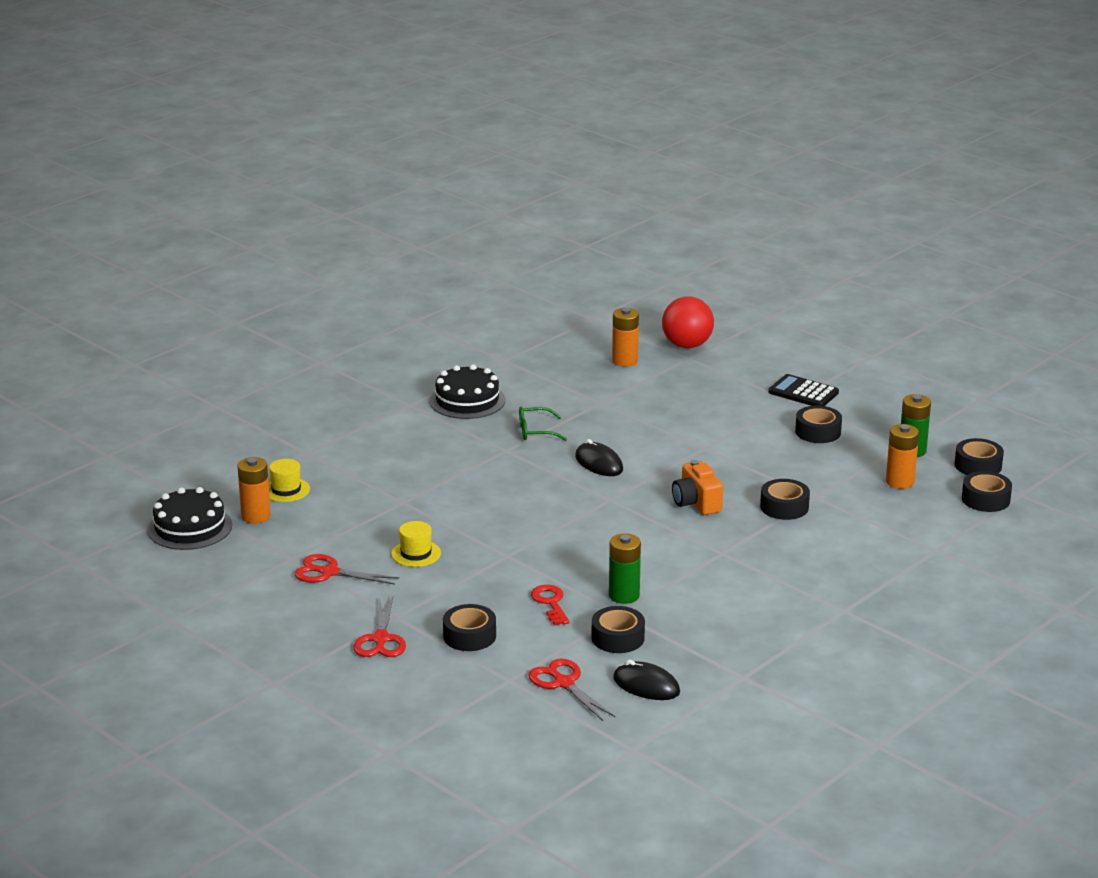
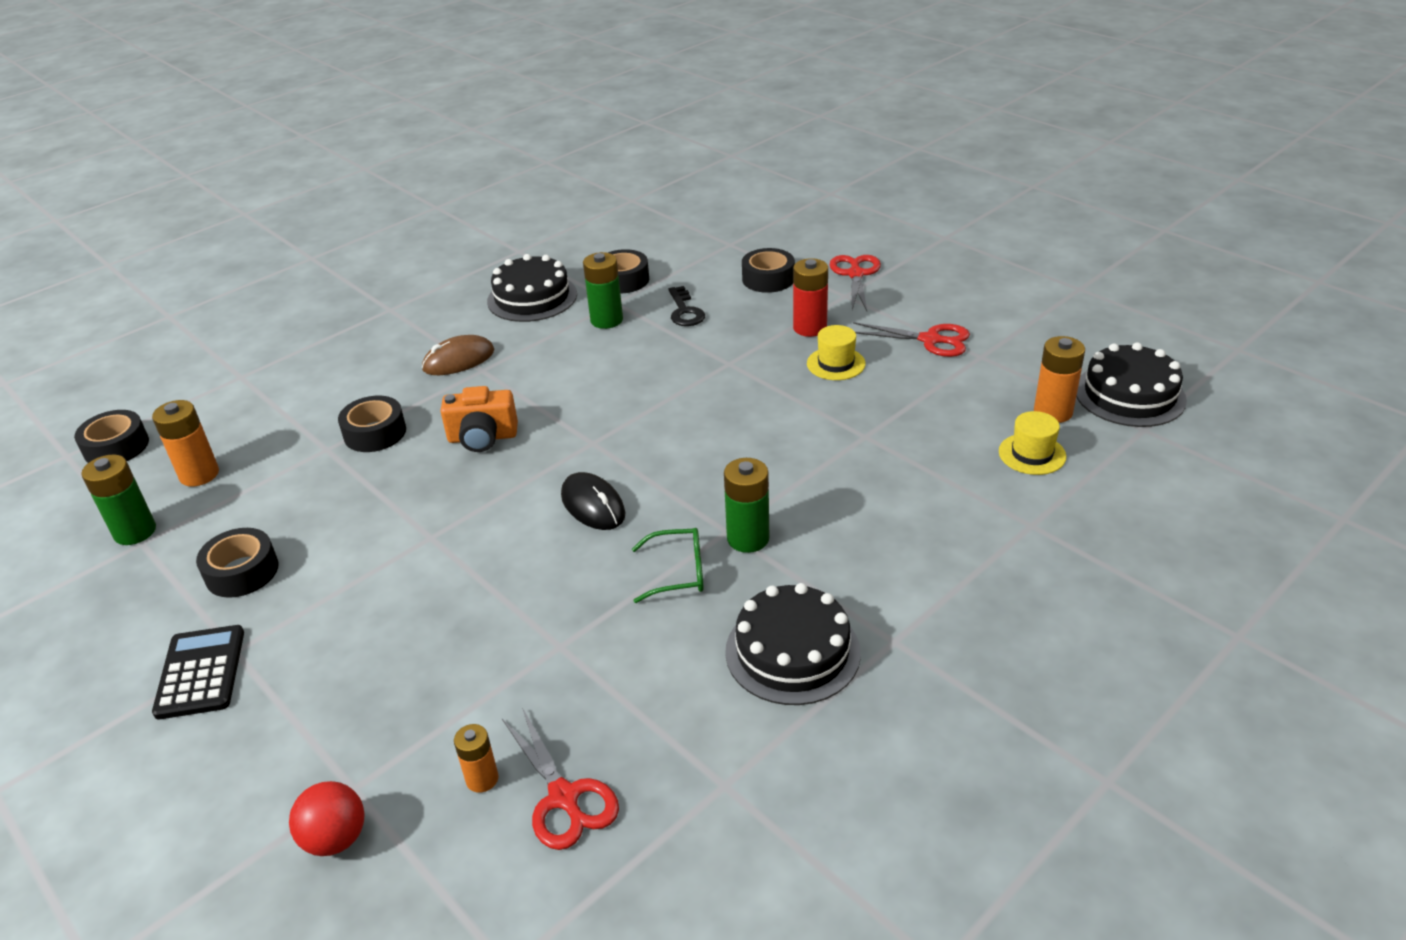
camera: 175 degrees left, 10 degrees up
(434, 585) = (810, 328): none -> red battery
(492, 446) = (748, 538): none -> green battery
(550, 603) = (685, 311): red key -> black key
(563, 683) = (681, 242): red scissors -> red scissors (564, 797)
(625, 361) = (482, 779): orange battery -> orange battery, size x0.63
(646, 685) = (608, 242): black mouse -> none
(687, 345) = (336, 838): red ball -> red ball, size x0.64
(696, 503) = (482, 438): orange camera -> orange camera turned 105 degrees clockwise
(705, 620) = (532, 297): none -> black cake
(747, 561) = (458, 360): none -> brown mouse
(803, 392) = (200, 672): black calculator -> black calculator turned 135 degrees counterclockwise
(978, 465) = (70, 504): black tape -> none

